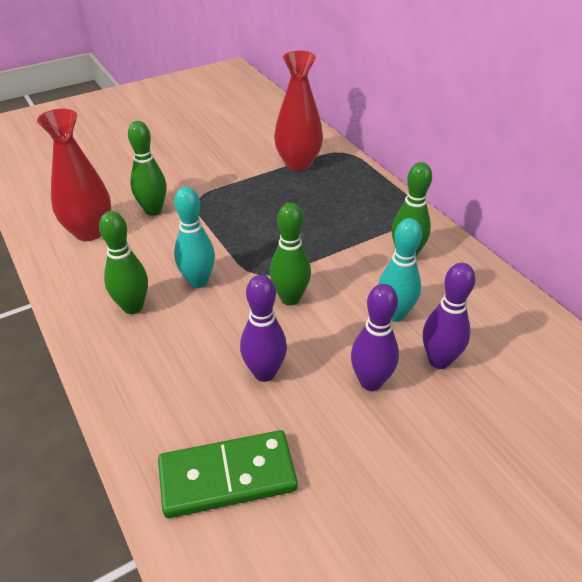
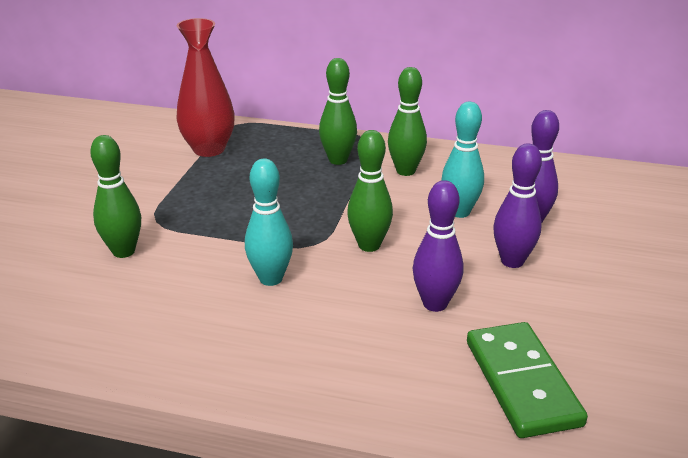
camera: 45 degrees left, 10 degrees down
(89, 231) = (80, 304): red vase -> none
(133, 307) = (243, 332): green bowling pin -> green bowling pin (338, 160)
(227, 476) = (521, 382): green domino -> green domino turned 45 degrees counterclockwise

